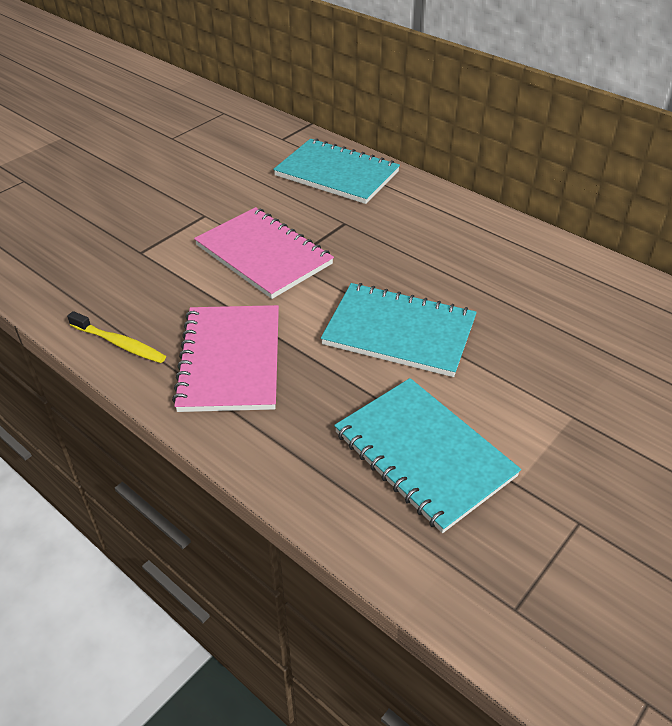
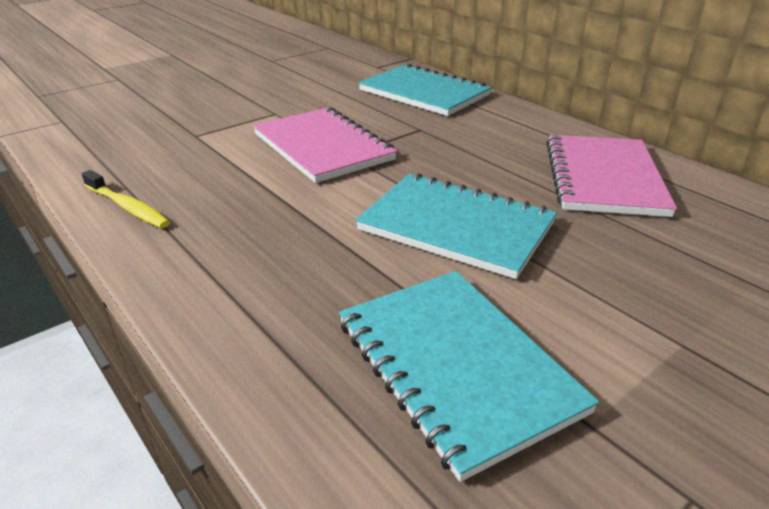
camera: 10 degrees right, 10 degrees down
(230, 360) = (243, 234): pink notebook -> pink notebook (603, 178)

